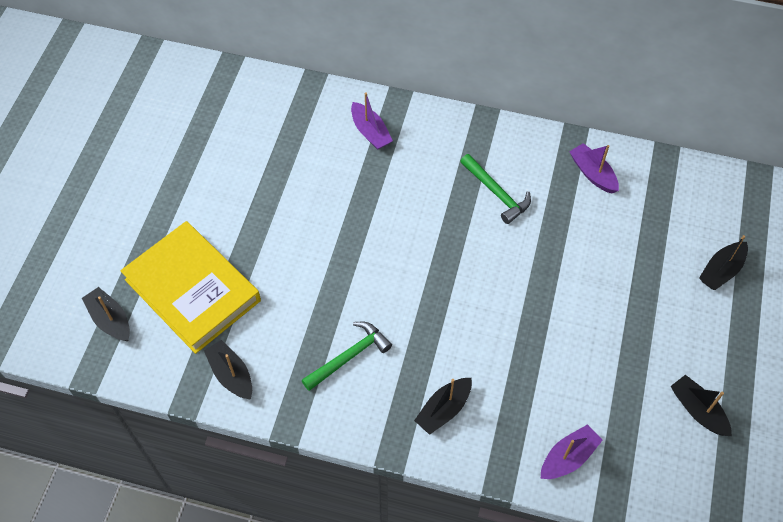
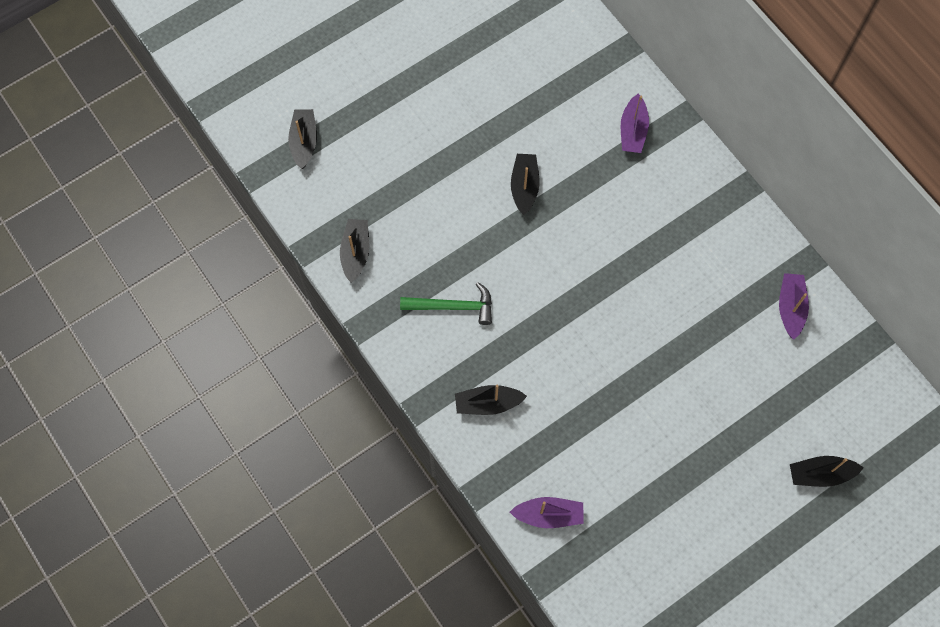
camera: 40 degrees right, 10 degrees up
(192, 290) = (381, 163): yellow book -> none
(496, 193) = (690, 263): green hammer -> none
(698, 410) = (686, 564): black boat -> black boat (524, 187)

